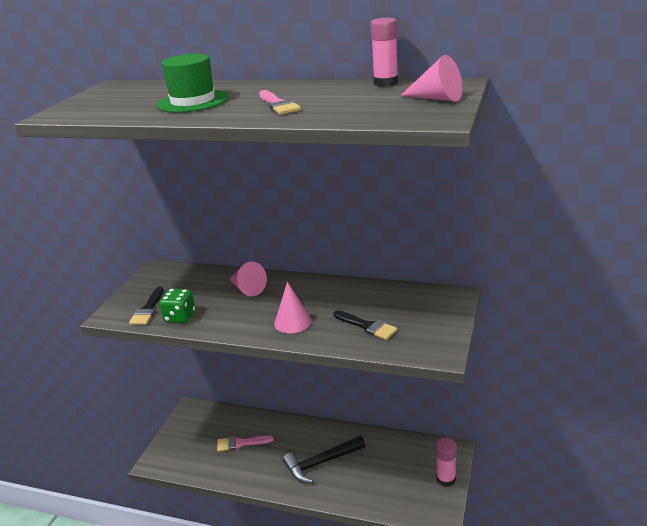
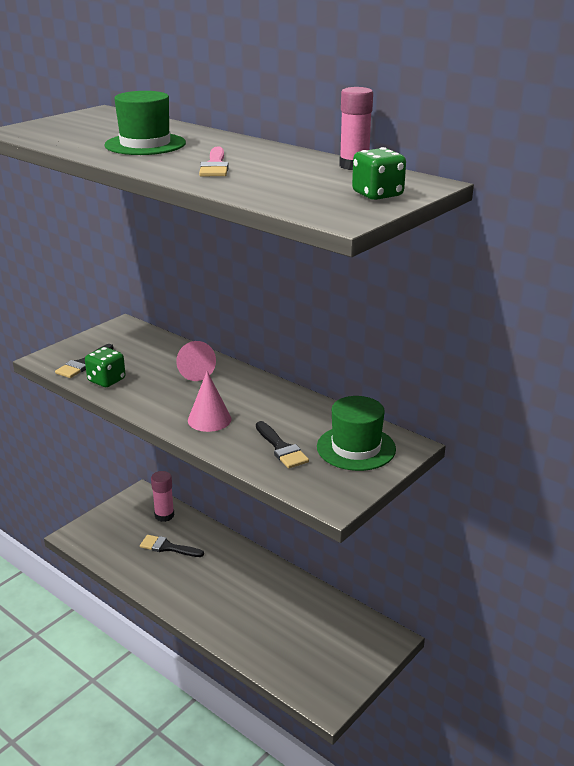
camera: 20 degrees right, 0 degrees up
(240, 443) = (168, 547): pink brush -> black brush
(321, 463) = (236, 598): black hammer -> none
(421, 308) = (356, 448): none -> green hat
(437, 98) = (377, 195): pink cone -> green dice
(446, 479) = (360, 667): pink glue stick -> pink glue stick (164, 515)

